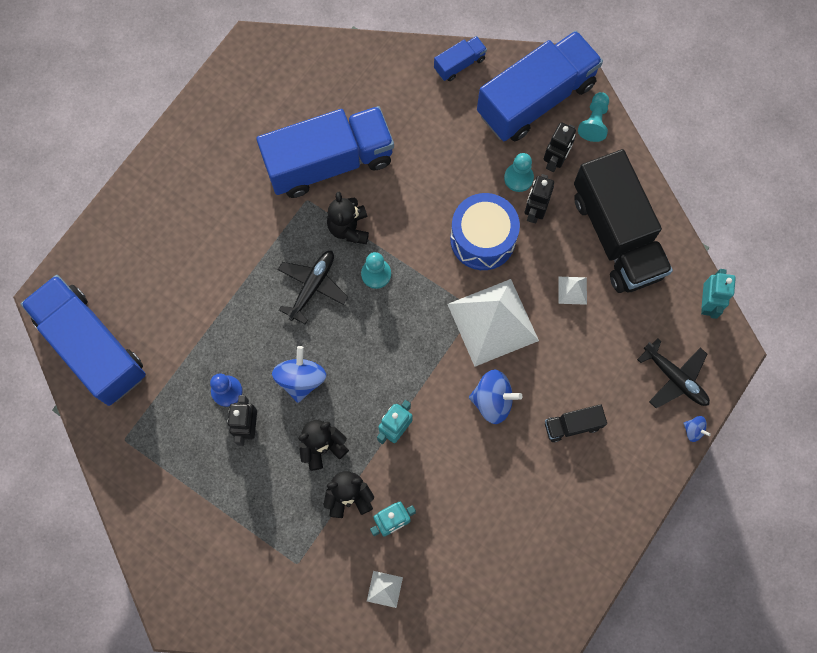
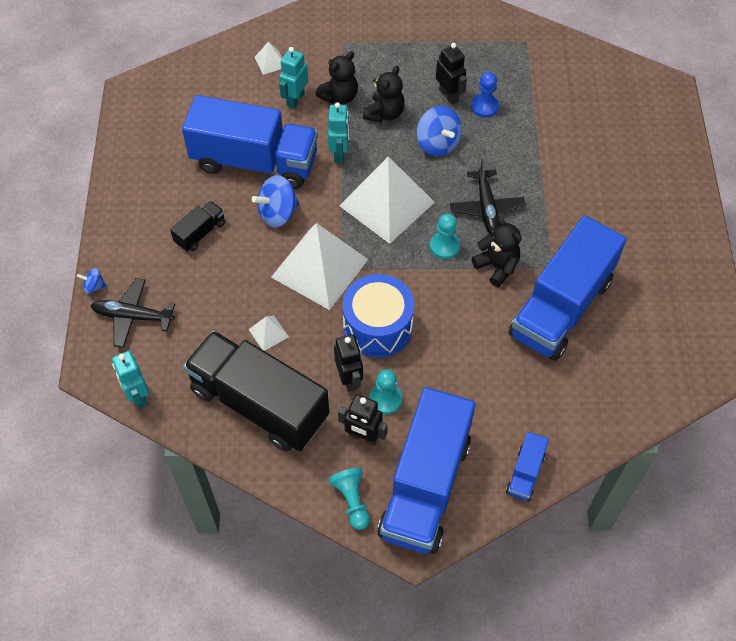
camera: 145 degrees right, 15 degrees down
(92, 347) = (605, 78): blue truck -> blue truck (255, 162)
(392, 347) = (387, 204): none -> white pyramid
(555, 161) = (363, 437): black robot -> black robot turned 60 degrees counterclockwise

